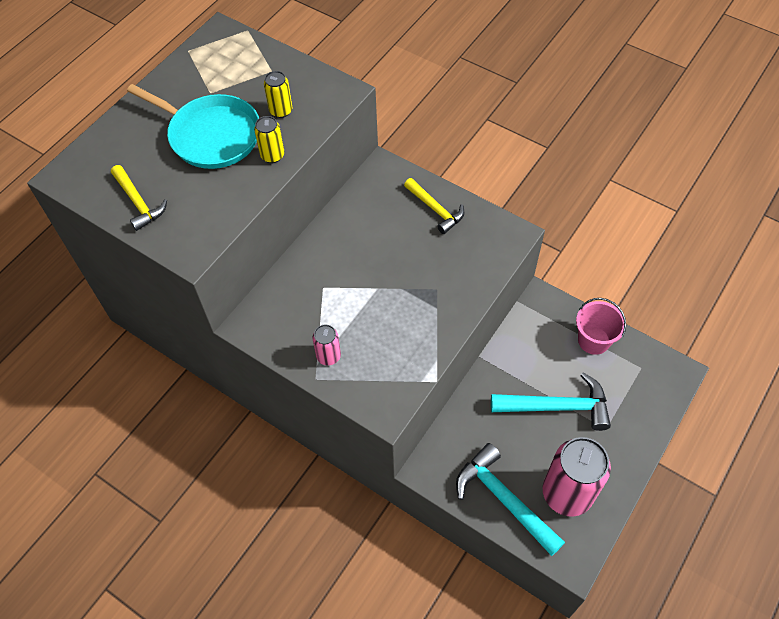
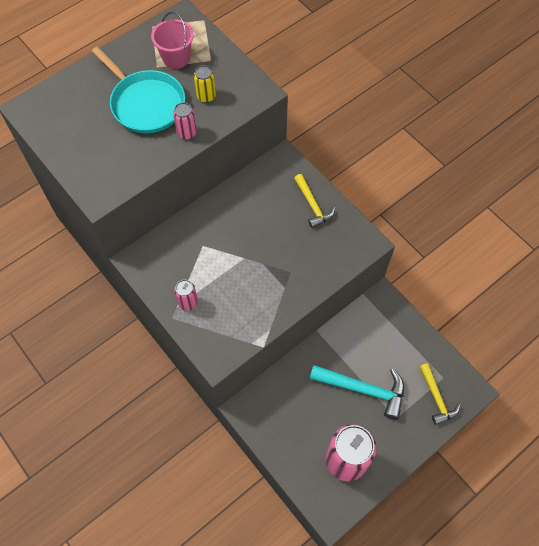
camera: 15 degrees right, 5 degrees up
(138, 202) = (73, 145): yellow hammer -> yellow hammer (437, 398)
(272, 155) = (187, 133): yellow can -> pink can
(503, 499) = (295, 450): turquoise hammer -> none
(593, 340) = (413, 344): pink bucket -> pink bucket (176, 58)

